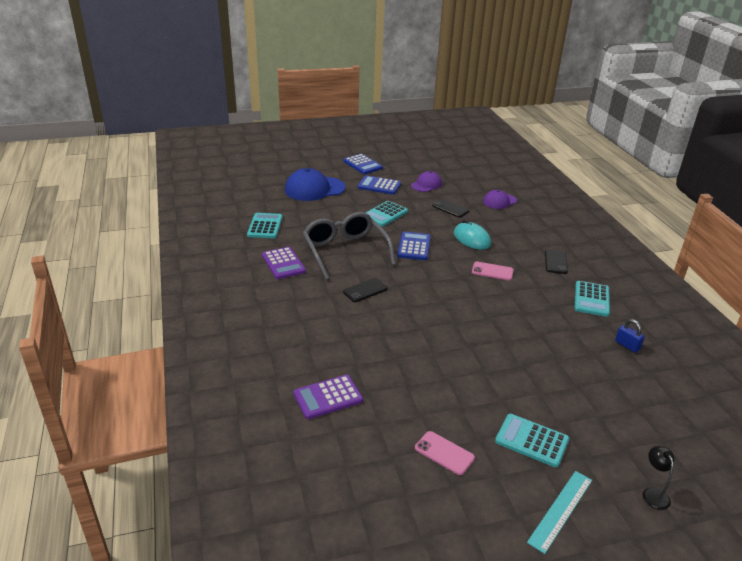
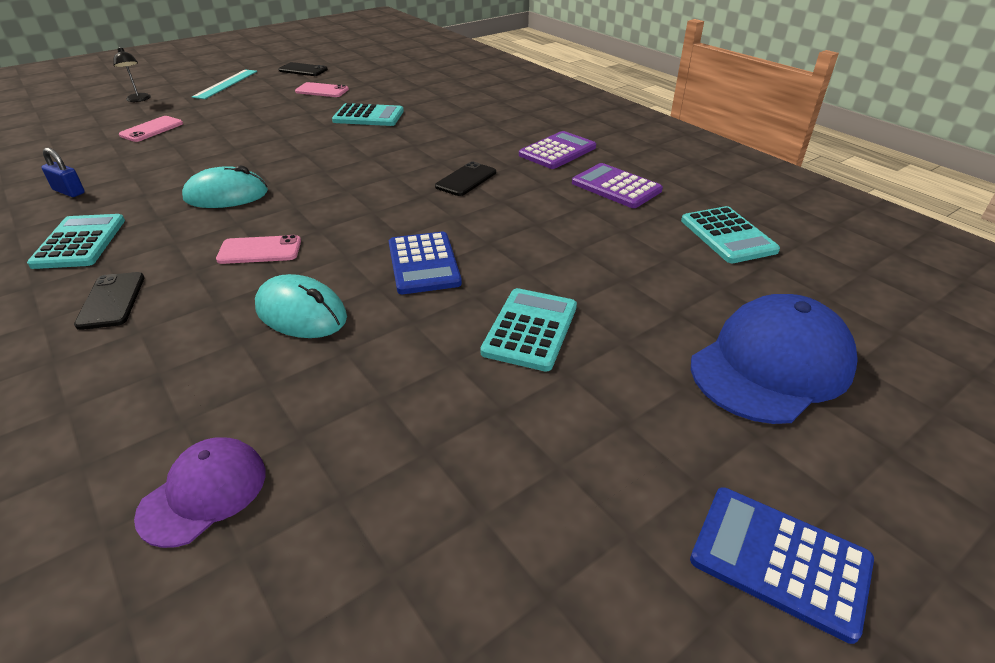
camera: 160 degrees right, 5 degrees up
(328, 397) = (441, 98): purple calculator -> purple calculator (557, 151)
(345, 251) = (543, 225): grey glasses -> none
(379, 186) = (623, 441): blue calculator -> none
(426, 184) = (479, 506): purple cap -> none
(450, 208) = (368, 402): black phone -> black phone (303, 70)
(518, 315) = (226, 195): none -> turquoise mouse
(531, 440) = (240, 106): turquoise calculator -> turquoise calculator (368, 116)
(606, 417) = (152, 129): none -> pink phone

